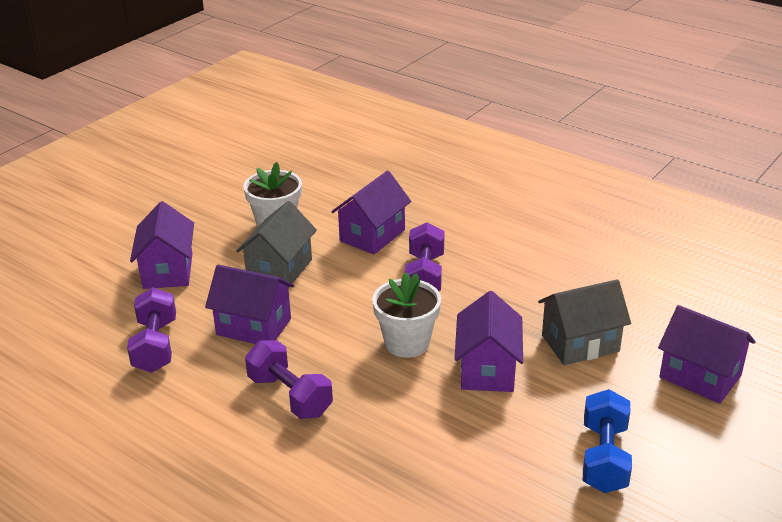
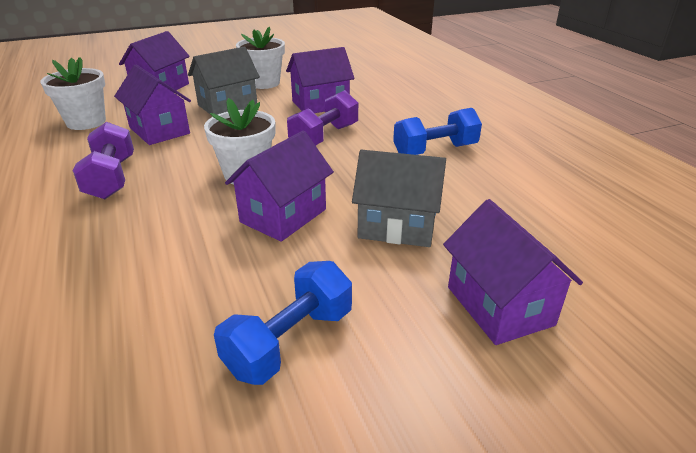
camera: 30 degrees right, 0 degrees up
(155, 346) = (86, 122): purple dumbbell -> white flower pot
(534, 257) = (435, 150): none -> blue dumbbell

